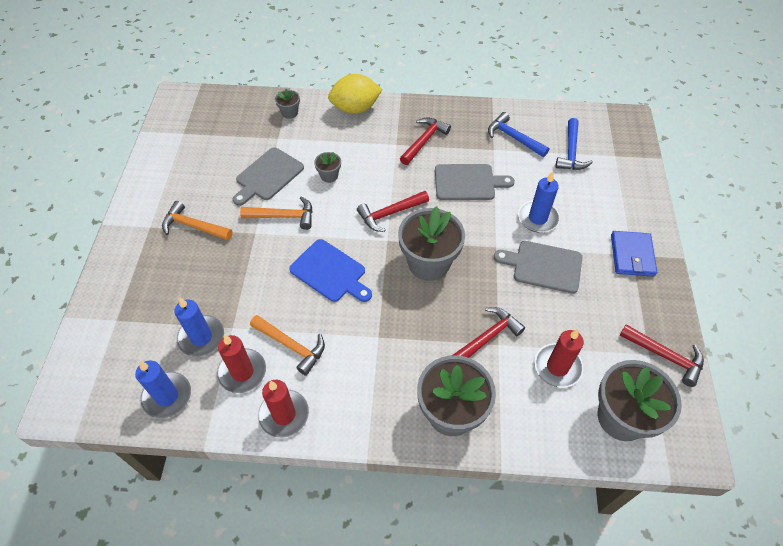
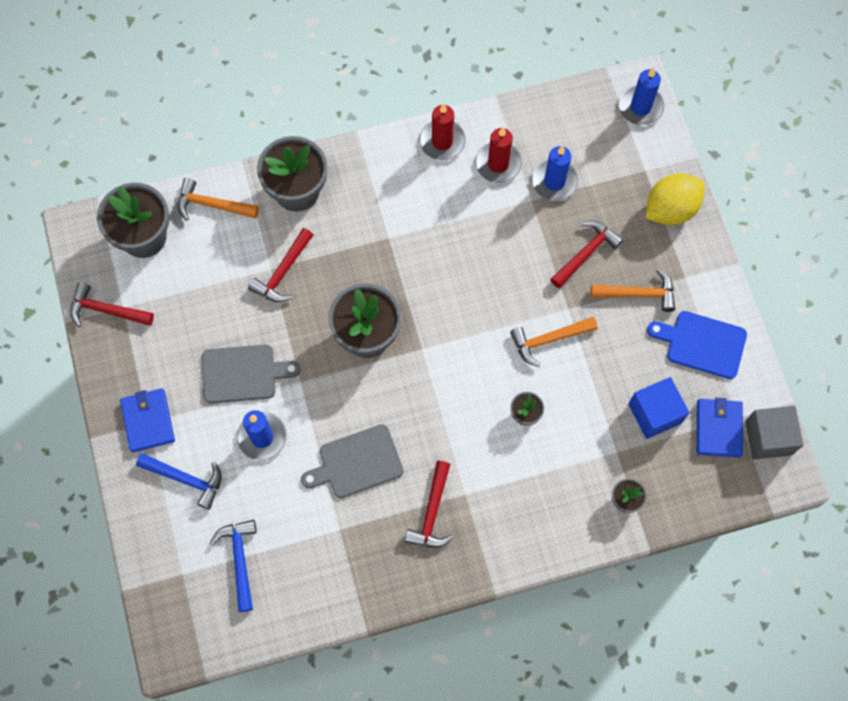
camera: 160 degrees right, 15 degrees up
(167, 396) = (551, 122): blue candle -> blue candle (640, 107)
(172, 118) = (768, 438): none -> grey cube
(200, 131) = (718, 429): none -> blue wallet
(237, 151) = (654, 413): none -> blue cube
(268, 176) = (596, 389): grey cutting board -> none
(291, 346) = (466, 202): orange hammer -> orange hammer (212, 205)
(330, 272) = (465, 289): blue cutting board -> blue cutting board (702, 343)
(355, 108) = (543, 539): yellow lemon -> yellow lemon (670, 209)
(390, 213) = (432, 385): red hammer -> red hammer (586, 253)
(514, 138) = (318, 560): blue hammer -> blue hammer (186, 479)
(557, 367) = (209, 265): red candle -> none

